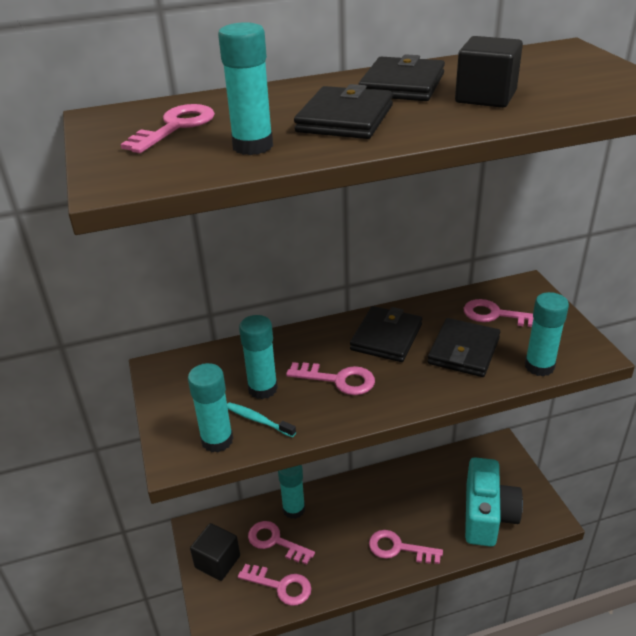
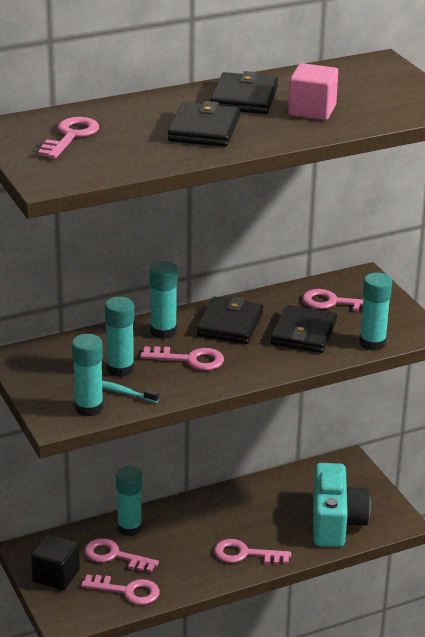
camera: 10 degrees left, 5 degrees down
(252, 146) = (139, 153): turquoise glue stick -> turquoise glue stick (163, 331)
(485, 97) = (312, 110): black cube -> pink cube

